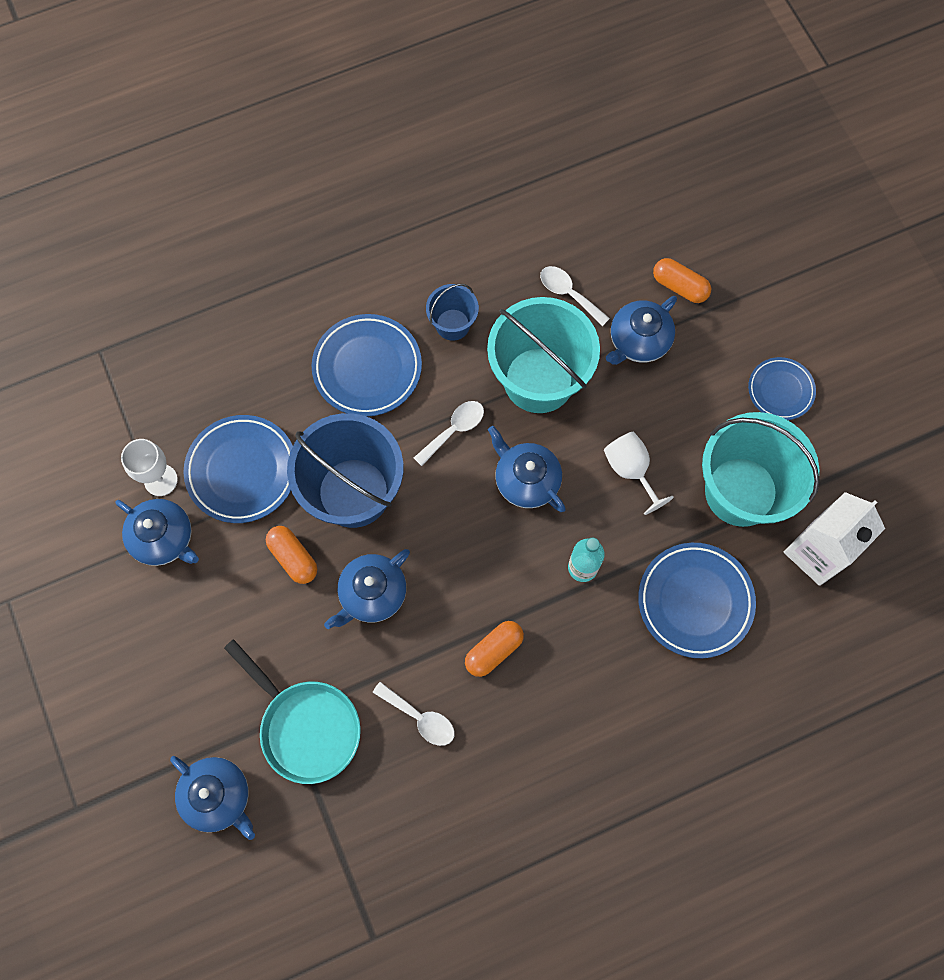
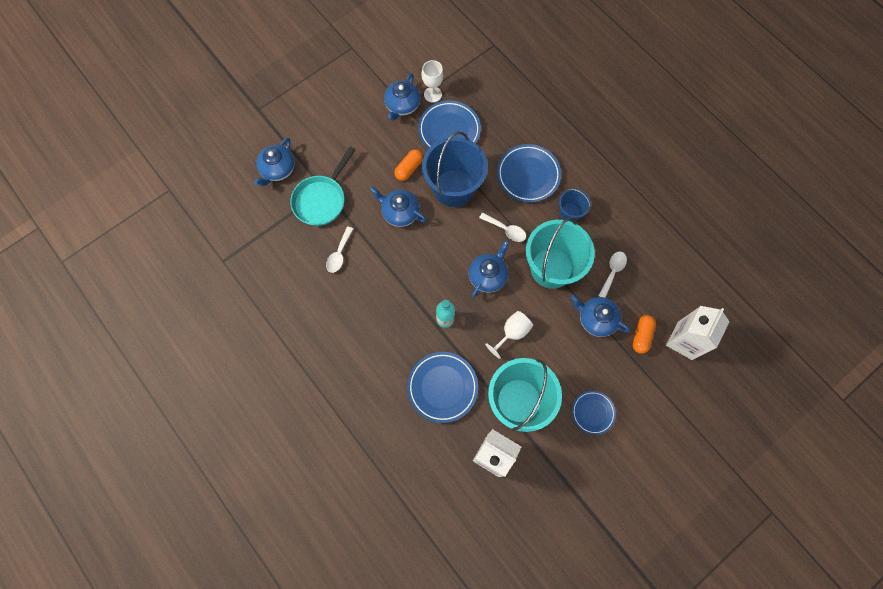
camera: 75 degrees right, 0 degrees up
(494, 651) = (385, 282): orange capsule -> none
(700, 231) = (684, 340): none -> white carton

